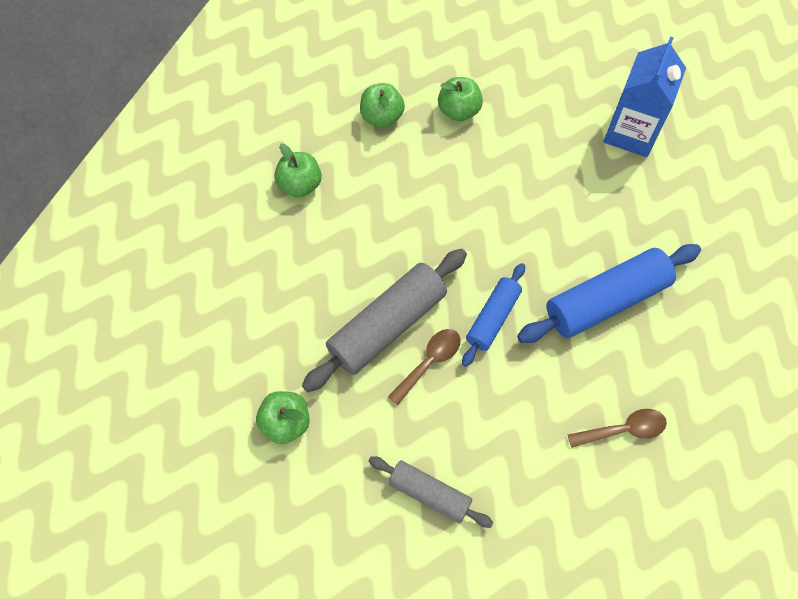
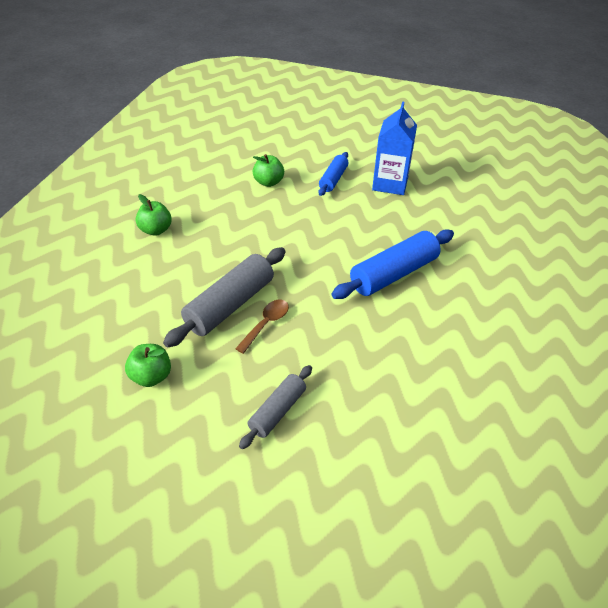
camera: 10 degrees left, 20 degrees down
(382, 117) = (214, 189): green apple -> none
(429, 494) = (277, 411): grey rolling pin -> grey rolling pin turned 75 degrees counterclockwise
(493, 318) = (311, 292): blue rolling pin -> blue rolling pin (333, 179)
(623, 430) = (425, 350): brown spoon -> none

